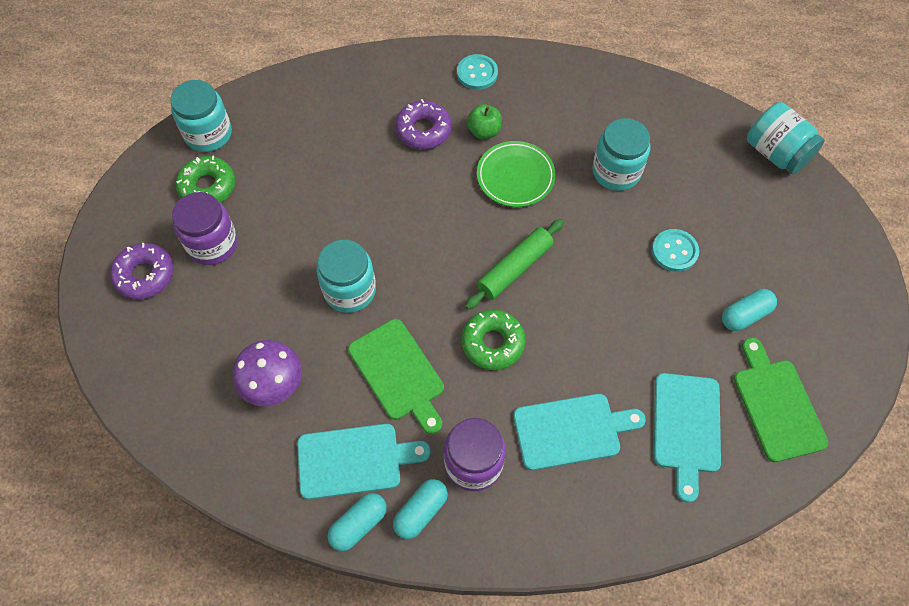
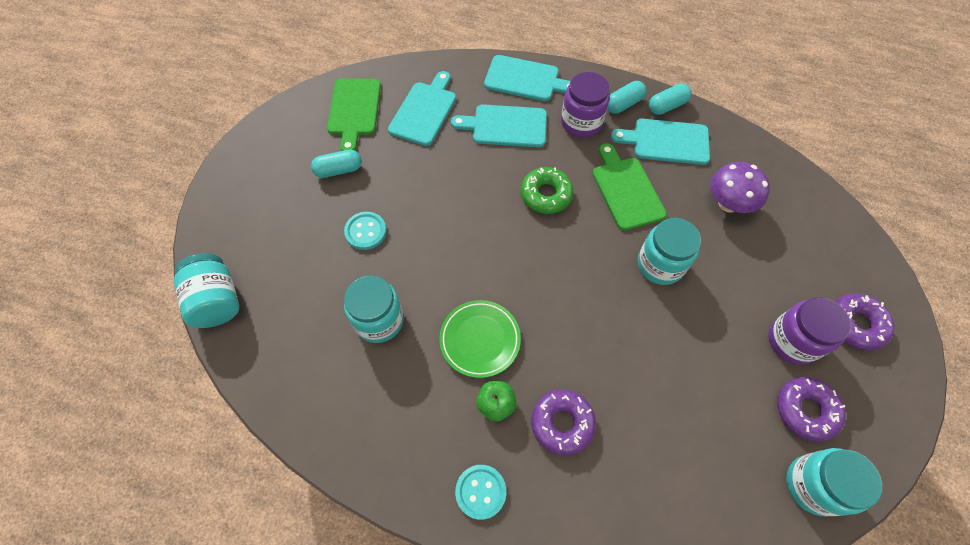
camera: 165 degrees left, 0 degrees up
(207, 186) = (805, 410): green donut -> purple donut
(514, 268) = (509, 249): green rolling pin -> none
(570, 522) = (525, 79): none -> turquoise cutting board

